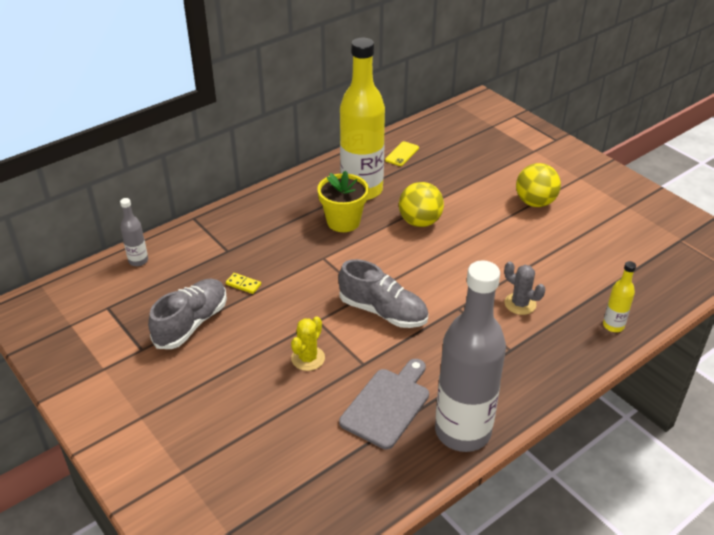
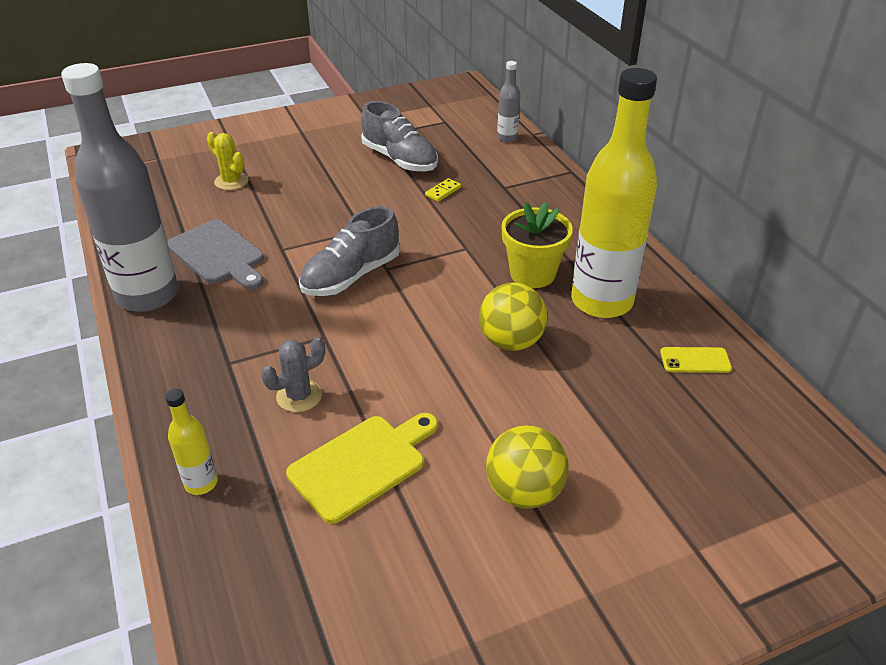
camera: 105 degrees right, 0 degrees up
(308, 358) = (312, 217): yellow cactus -> yellow cactus (231, 181)
(402, 154) = (695, 360): yellow phone -> yellow phone turned 45 degrees counterclockwise
(555, 263) = (362, 464): none -> yellow cutting board

